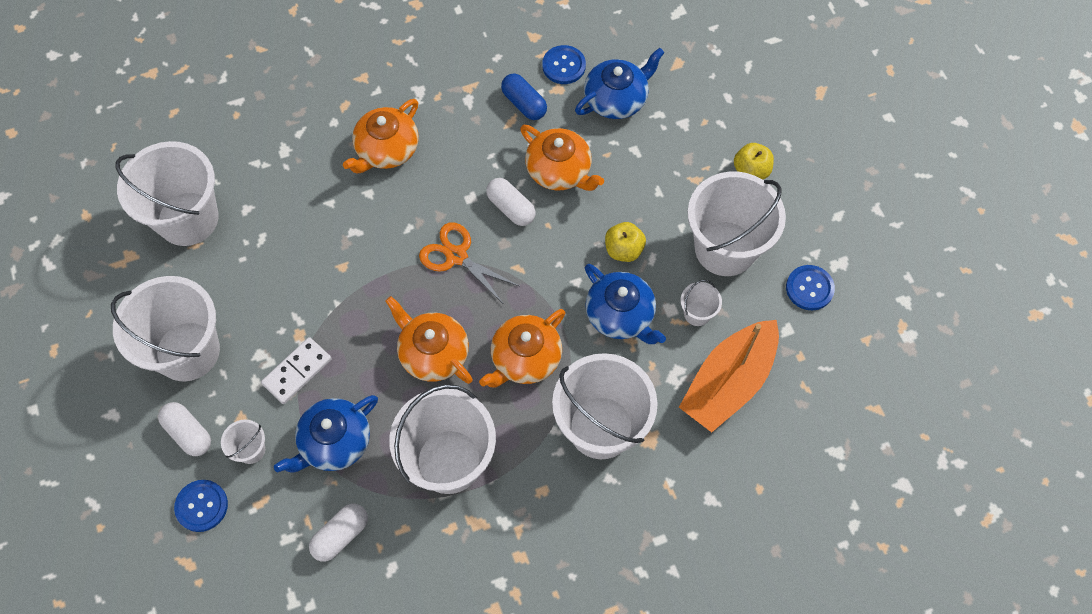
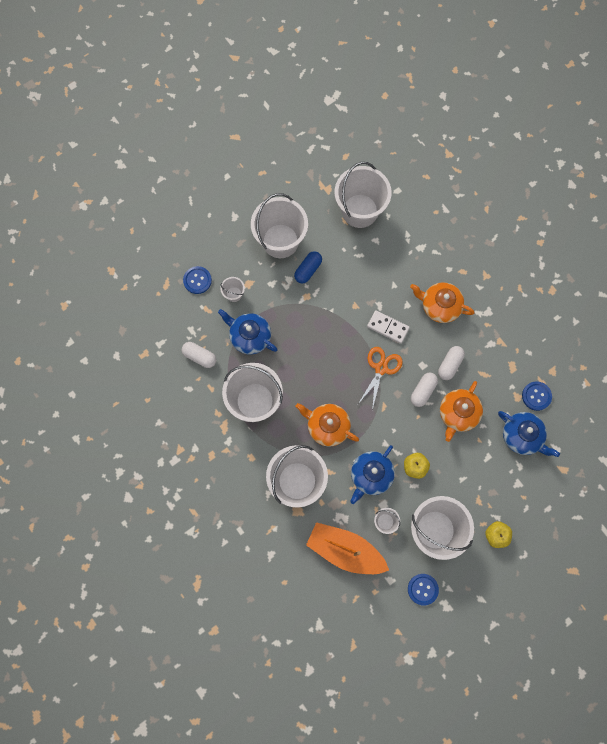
camera: 75 degrees right, 10 degrees up
(188, 433) = (234, 259): white capsule -> white capsule (450, 365)
(297, 371) = (284, 303): white domino -> white domino (388, 327)
(433, 353) = (316, 373): orange teapot -> none
(524, 103) = (499, 379): blue capsule -> blue capsule (308, 270)

